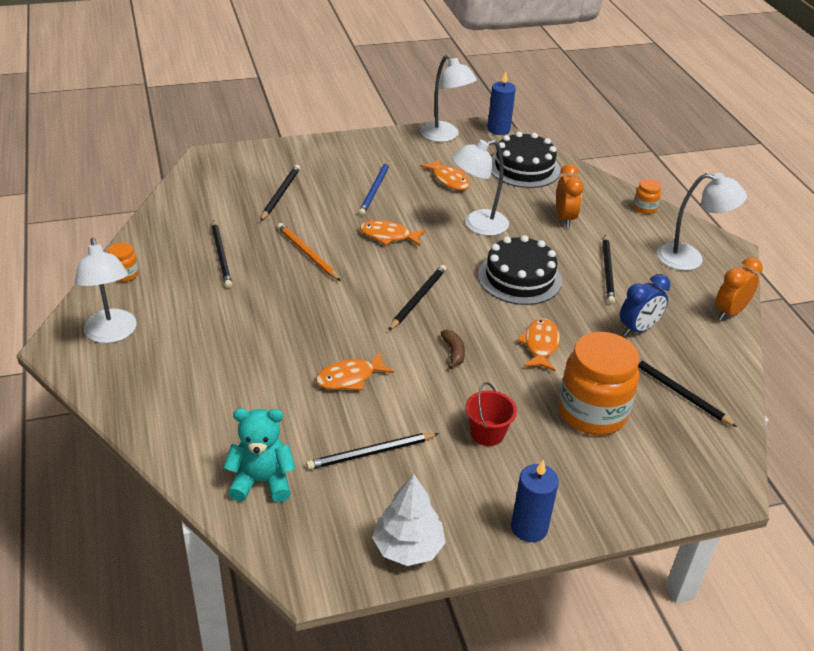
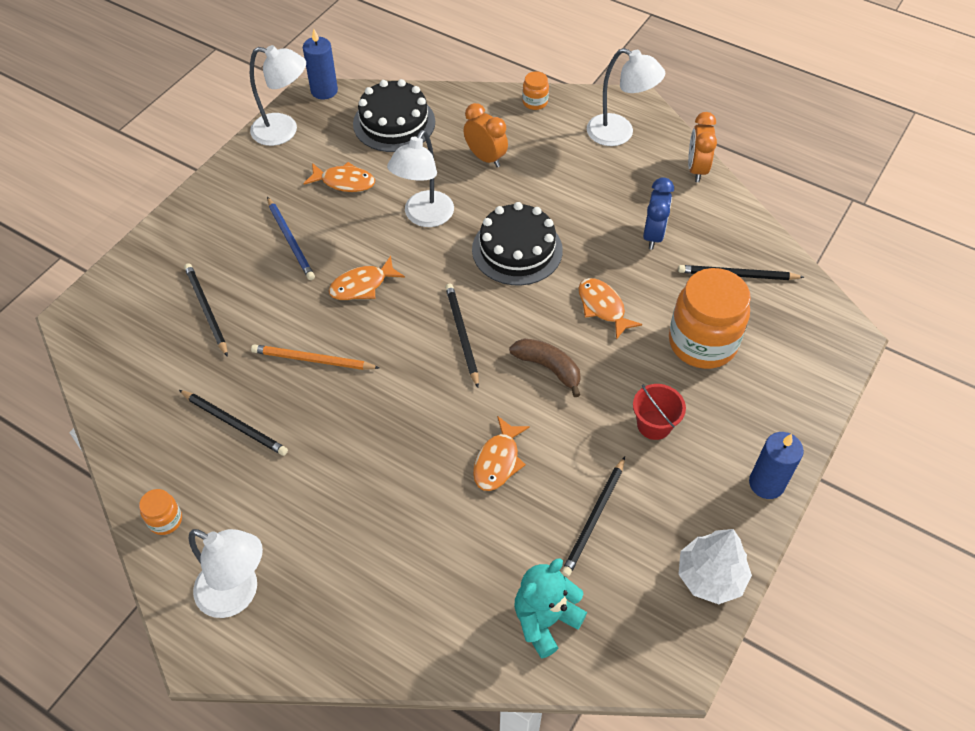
camera: 40 degrees left, 15 degrees up
(453, 352) = (548, 368): brown banana -> brown banana, size x1.51
(607, 271) = (574, 192): black pencil -> none
(690, 259) = (619, 134): white lamp -> white lamp turned 60 degrees clockwise

